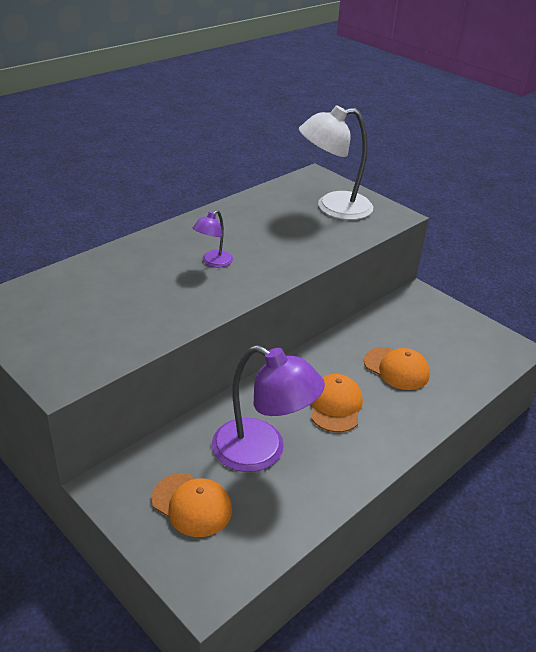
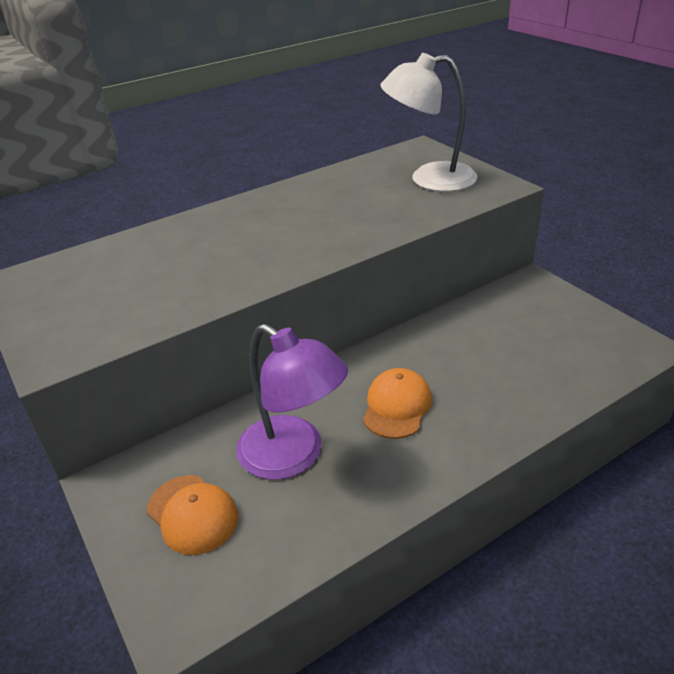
camera: 15 degrees right, 0 degrees up
(213, 262) = (270, 236): purple lamp -> none
(396, 368) = (484, 366): orange cap -> none

